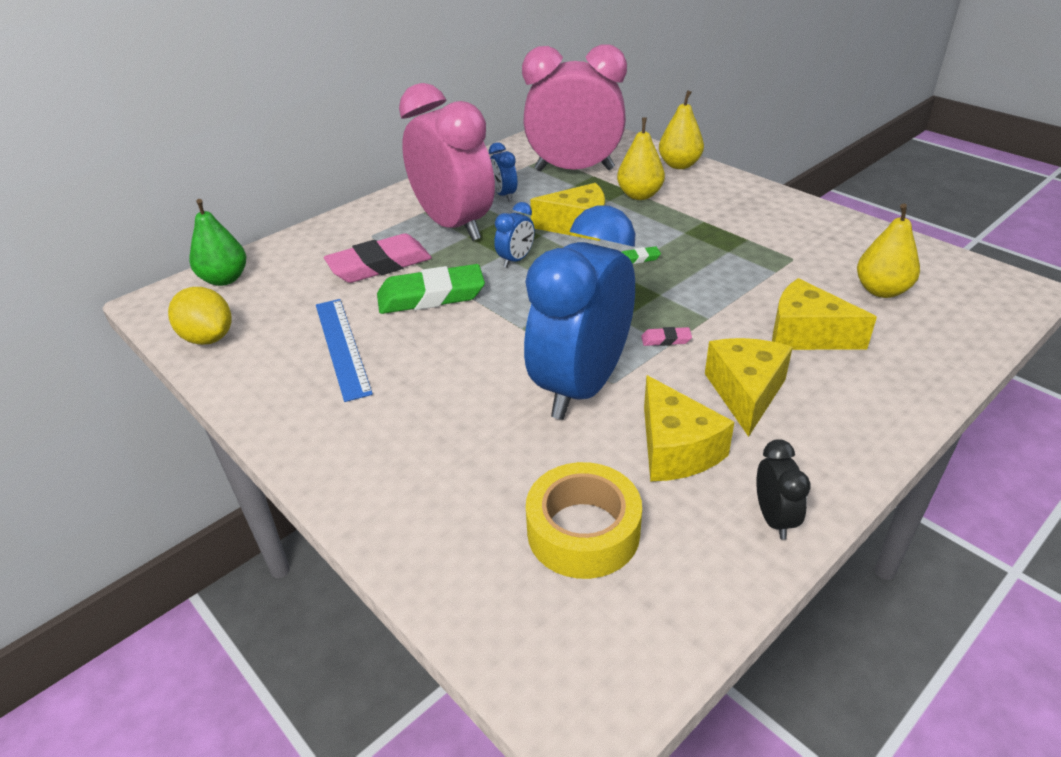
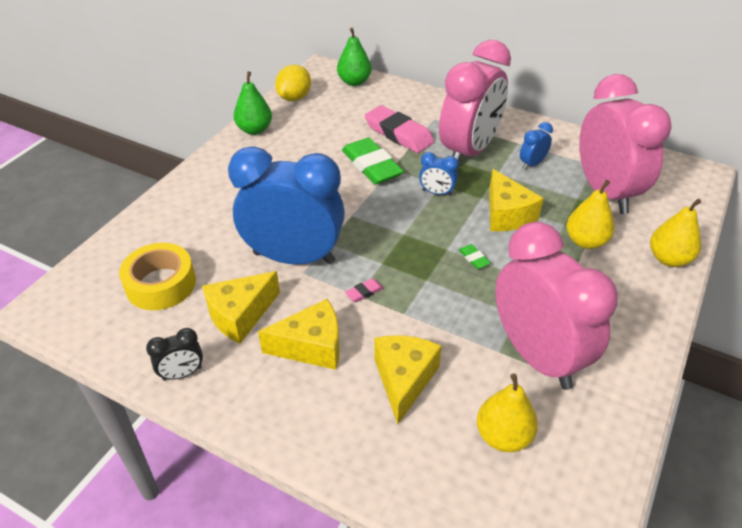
camera: 70 degrees right, 5 degrees up
(257, 389) = (254, 130): none -> green pear
(342, 347) = (302, 146): blue ruler -> none
(666, 340) = (364, 292): pink eraser -> pink eraser turned 75 degrees clockwise
(785, 252) = (537, 356): none -> pink clock

